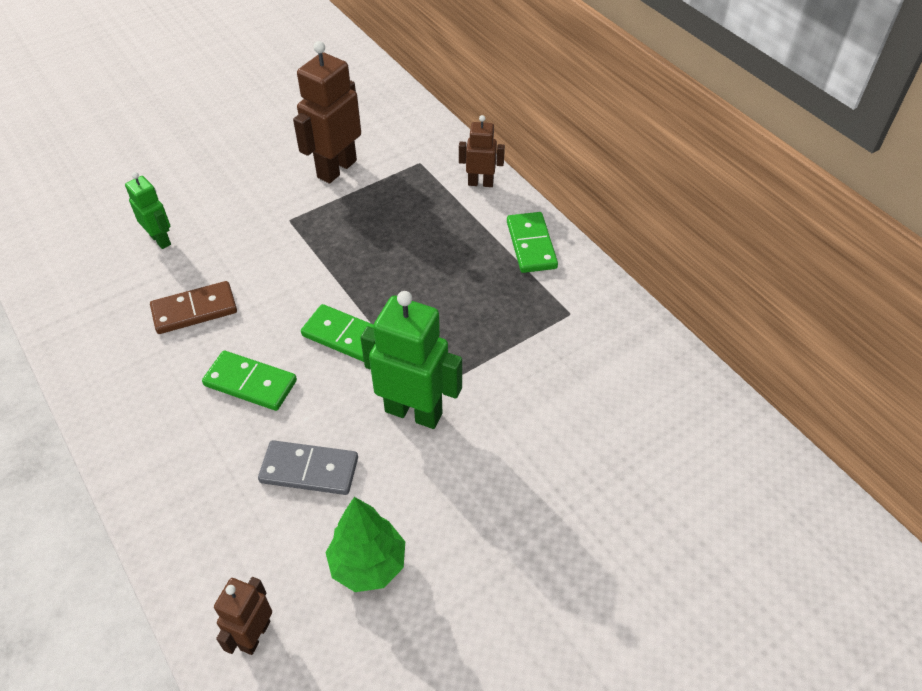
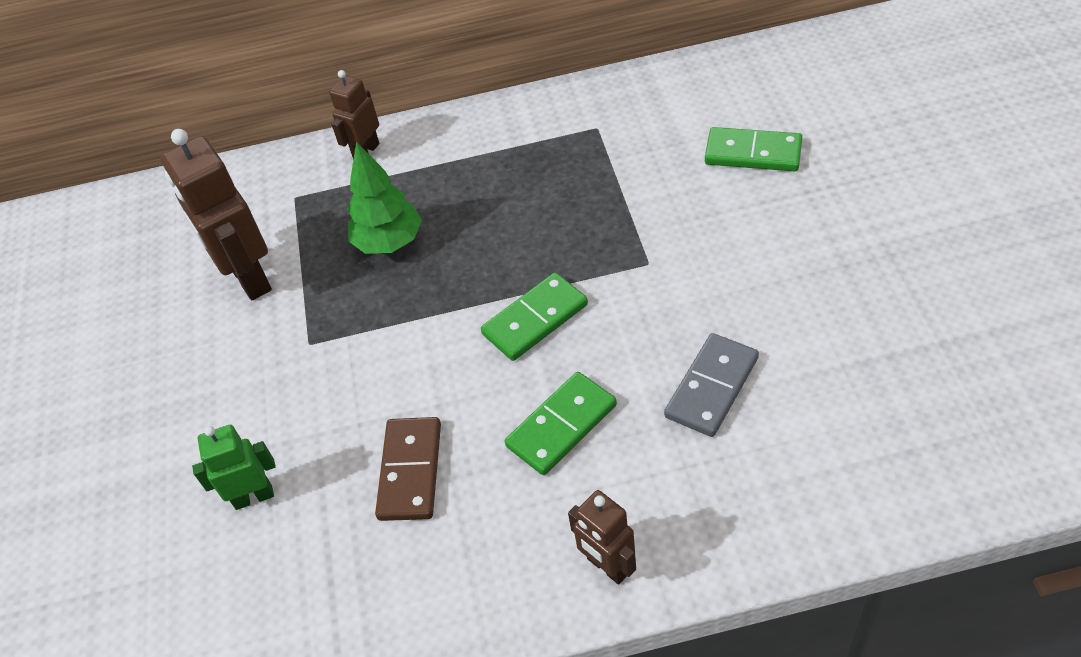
camera: 60 degrees left, 0 degrees up
(255, 635) = (908, 472): brown robot -> brown robot (607, 566)
(368, 564) = (849, 356): green tree -> green tree (389, 243)
(414, 412) = (670, 280): green robot -> none
(531, 245) = (486, 133): green domino -> green domino (753, 153)

